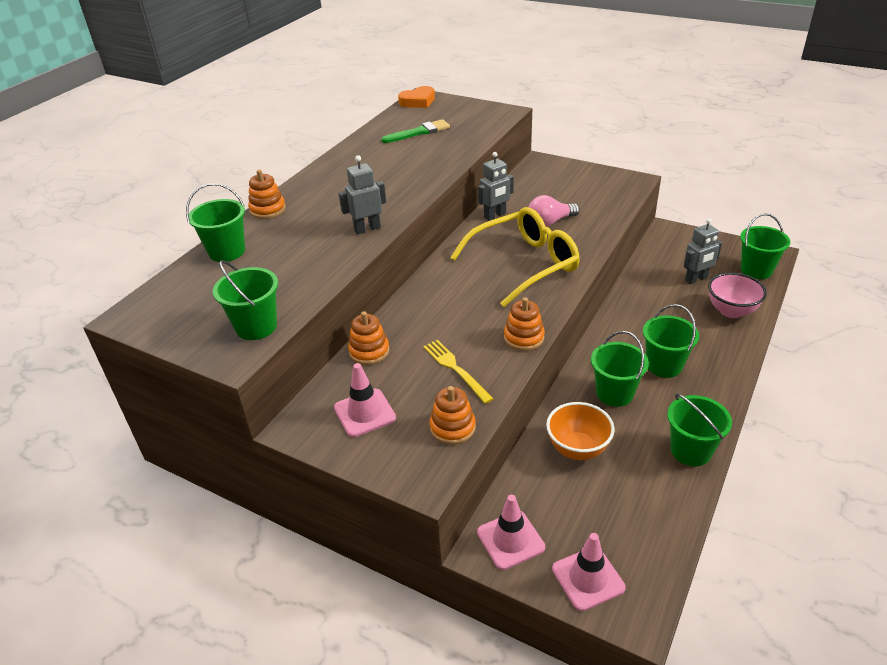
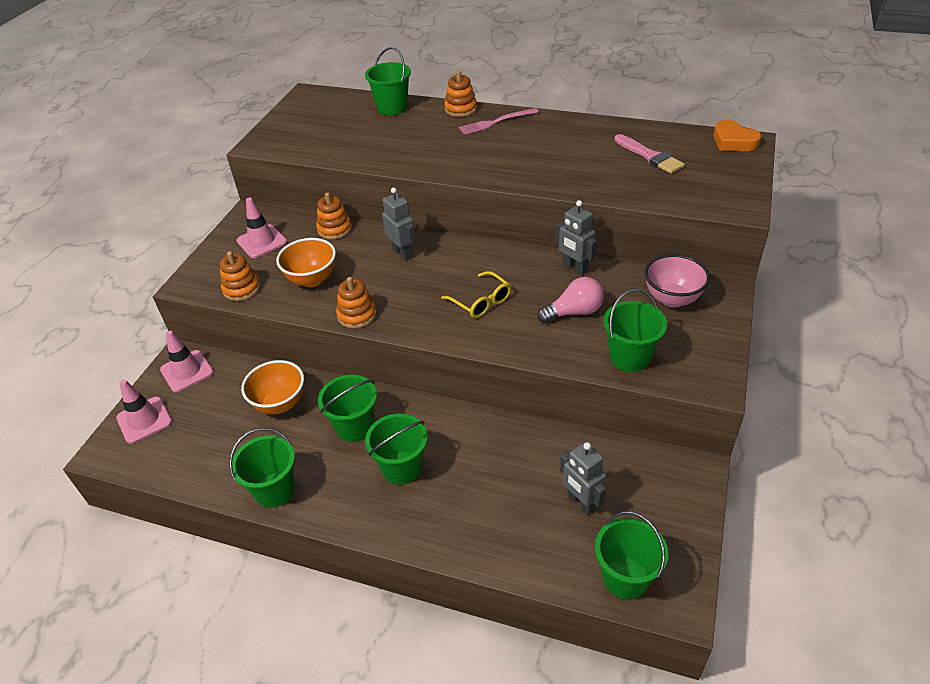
camera: 80 degrees right, 5 degrees up
(256, 327) = (293, 144): green bucket -> green bucket (629, 357)
(311, 192) = (496, 122): none -> pink fork
(367, 229) = (437, 163): grey robot -> grey robot (403, 253)
(419, 132) = (650, 156): green brush -> pink brush
(456, 369) = (312, 279): yellow fork -> orange bowl
(524, 264) = (481, 301): yellow glasses -> yellow glasses, size x0.49
(550, 222) = (574, 312): pink light bulb -> pink light bulb turned 105 degrees clockwise
(731, 311) = (517, 539): pink bowl -> pink bowl (672, 299)

